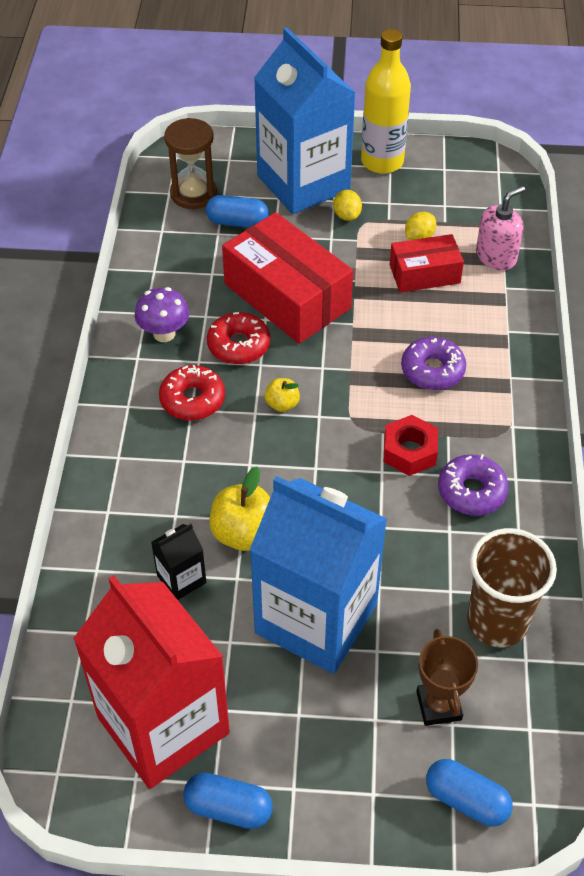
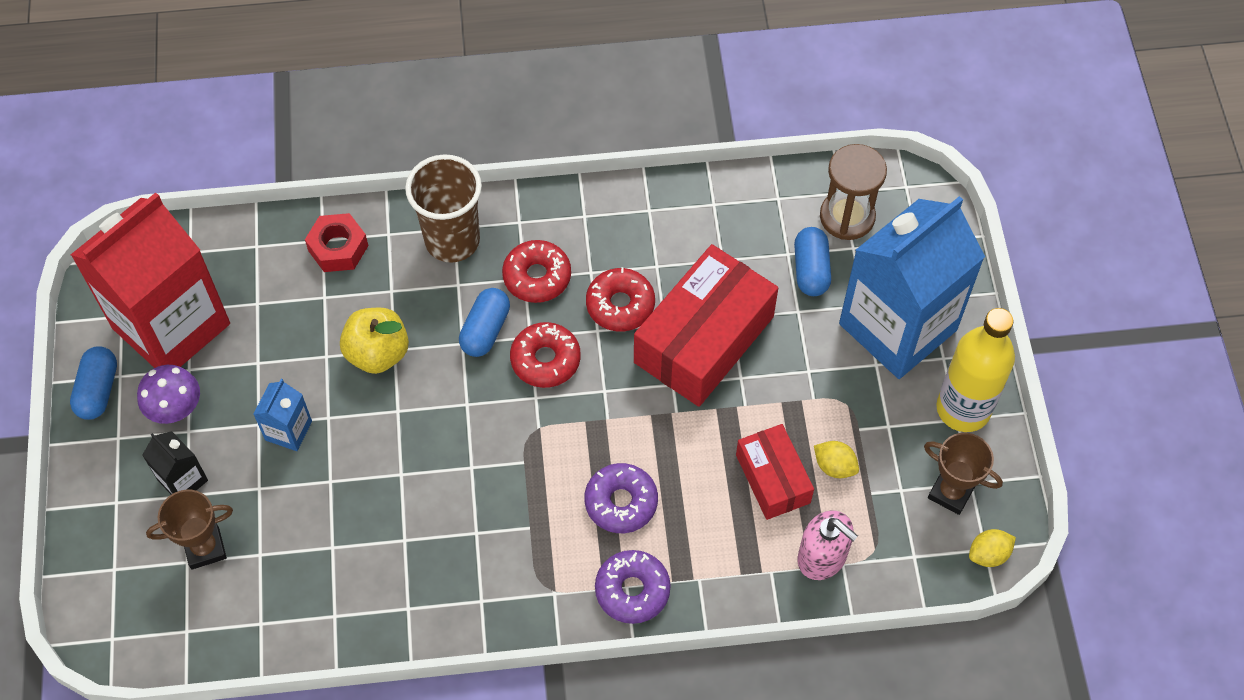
camera: 80 degrees right, 10 degrees up
(164, 334) = (622, 233): purple mushroom -> purple mushroom (176, 410)
(181, 579) = (320, 310): black carton -> black carton (183, 480)
(282, 404) = (545, 360): yellow apple -> red donut
(316, 618) = (288, 430): blue carton -> blue carton, size x0.41
(347, 215) = (852, 382): yellow lemon -> yellow lemon (988, 554)
(409, 451) = (501, 491): red nut -> red nut (338, 248)
(450, 180) = (951, 492): none -> brown trophy
(466, 800) = (113, 580): blue capsule -> blue capsule (485, 330)
(471, 491) = (457, 557): purple donut -> purple donut (632, 590)
(497, 622) = (300, 594): brown cup -> brown cup (452, 240)

